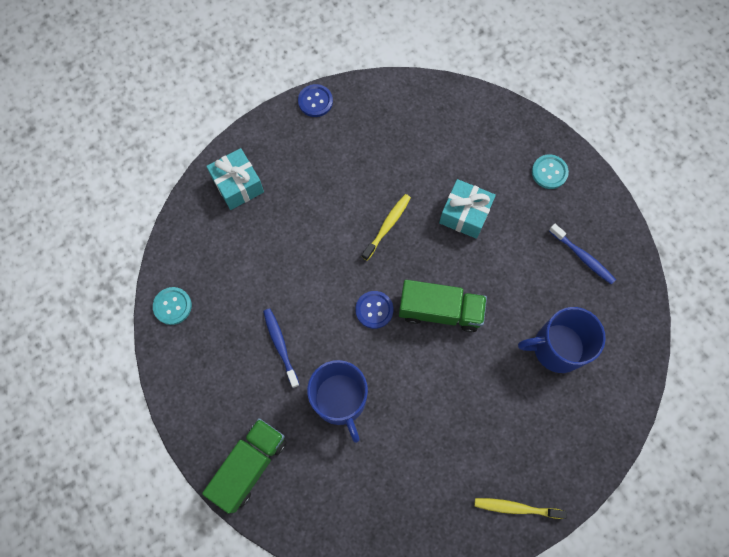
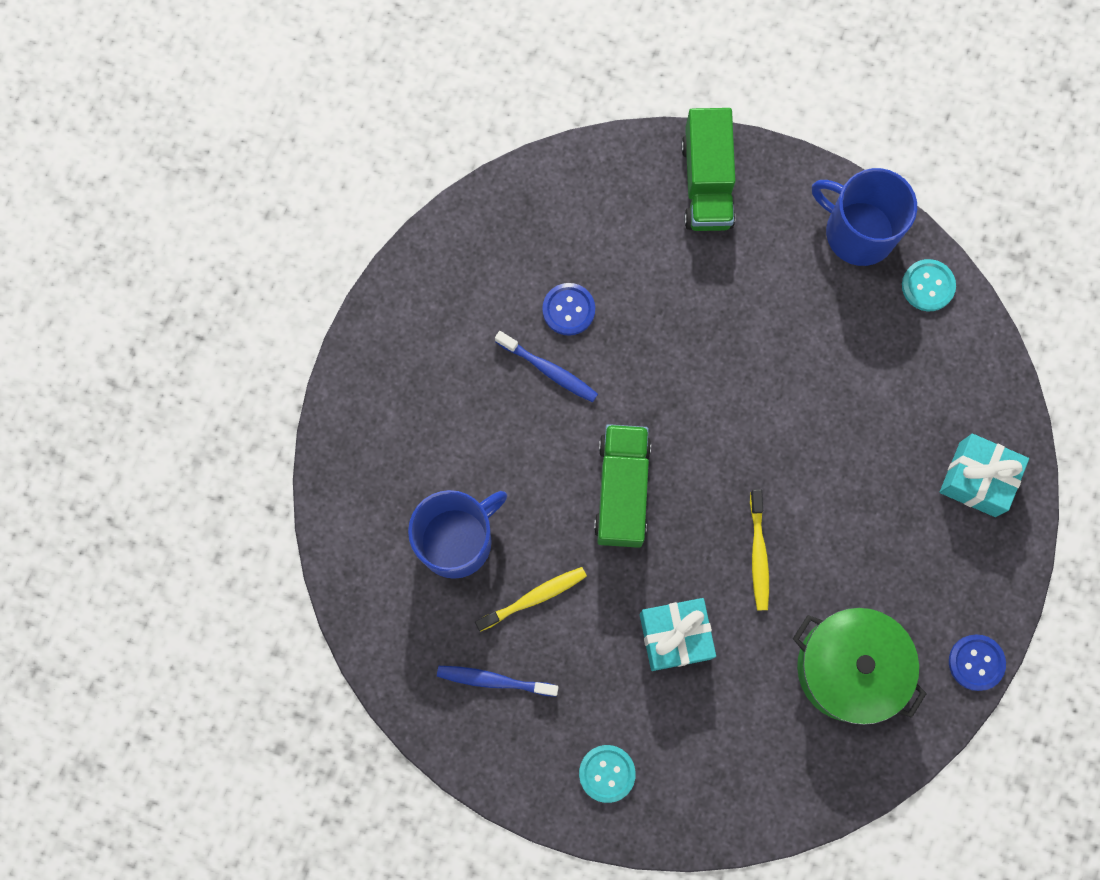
camera: 145 degrees right, 5 degrees up
(280, 346) = (772, 326): blue toothbrush -> blue toothbrush (549, 370)
(340, 400) = (662, 313): blue mug -> blue mug (858, 232)
(374, 310) = (698, 439): blue button -> blue button (568, 310)
(383, 140) = (849, 668): none -> green pot
(440, 311) = (622, 490): green truck -> green truck turned 120 degrees clockwise
(516, 508) = (396, 330): yellow toothbrush -> yellow toothbrush (534, 598)

